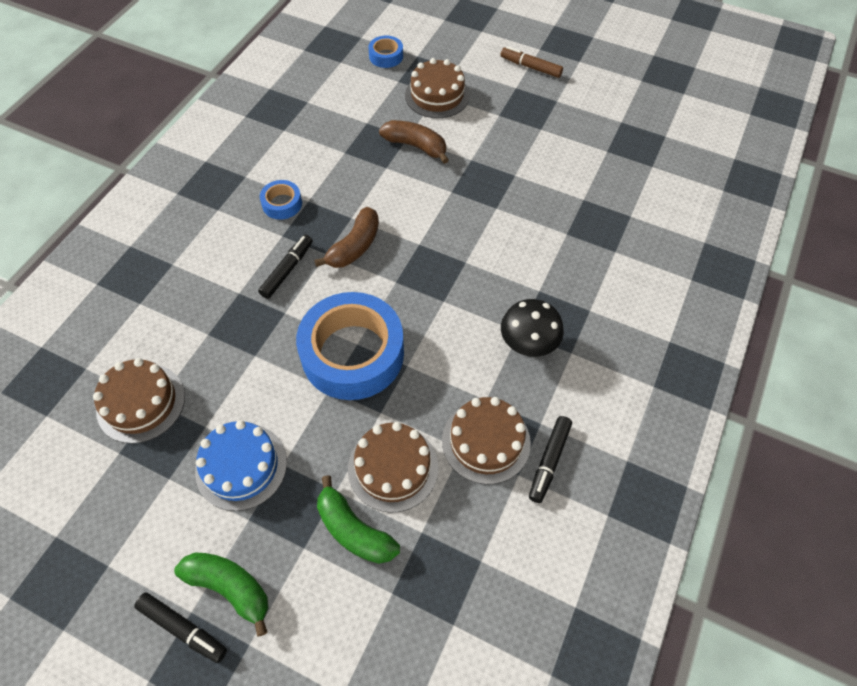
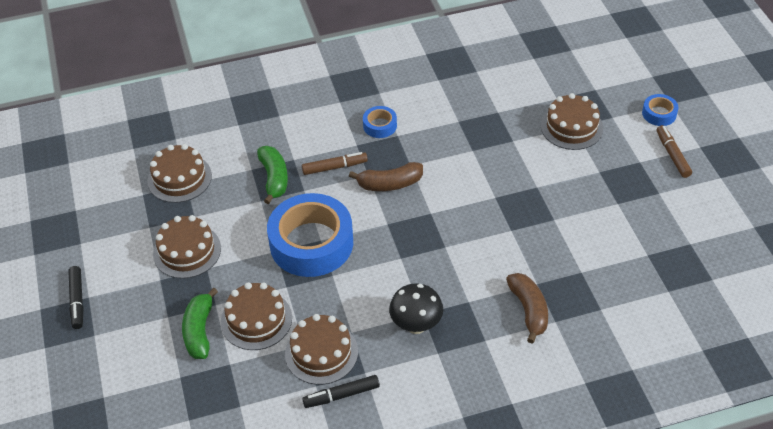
camera: 50 degrees right, 10 degrees down
(230, 587) = (116, 302): green banana -> green banana (274, 178)
(241, 466) = (187, 251): blue cake -> brown cake
(287, 270) = (334, 167): black marker -> brown marker
(386, 56) = (571, 75): blue tape -> blue tape (659, 114)
(416, 146) = (510, 151): brown banana -> brown banana (529, 310)

